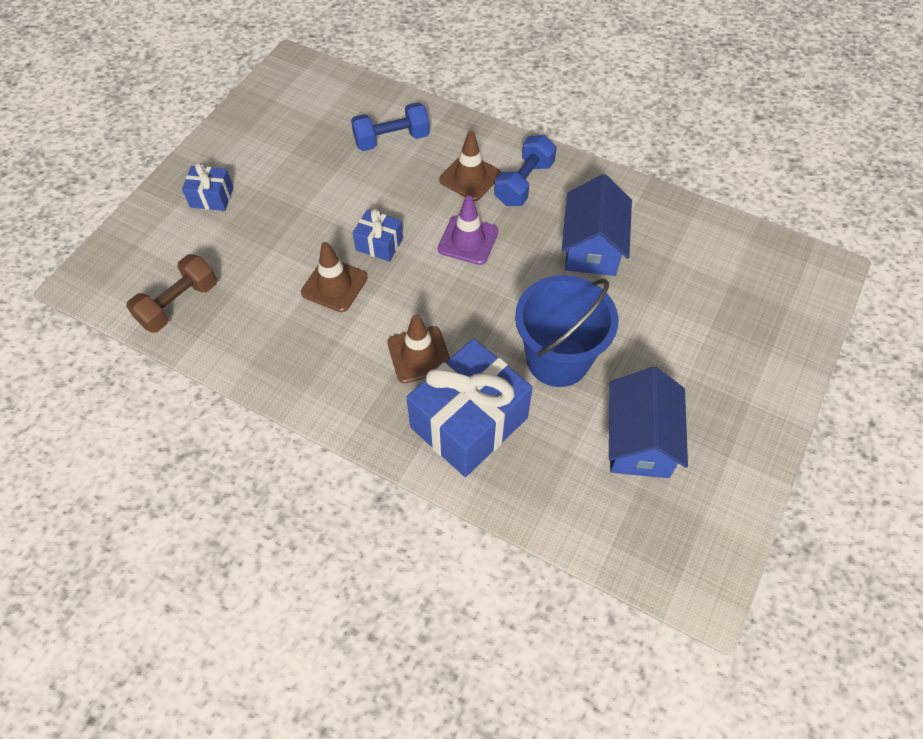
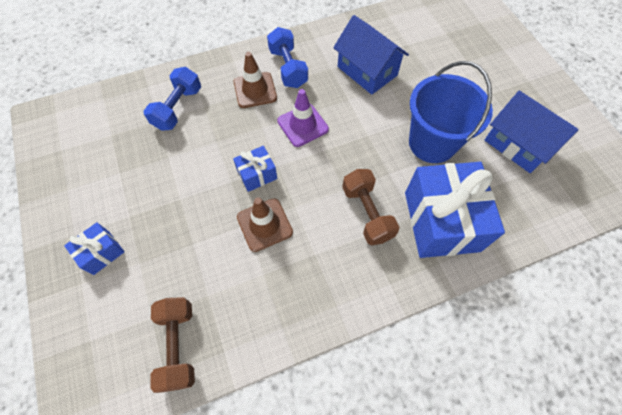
camera: 50 degrees left, 5 degrees up
(419, 355) = (367, 213): brown traffic cone -> brown dumbbell

